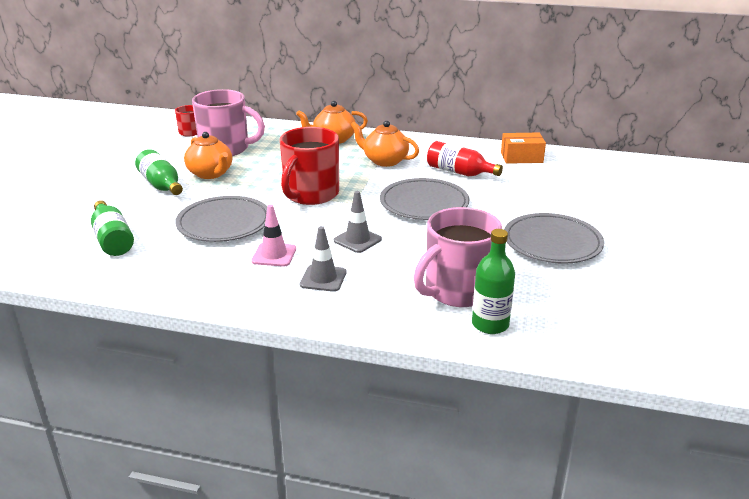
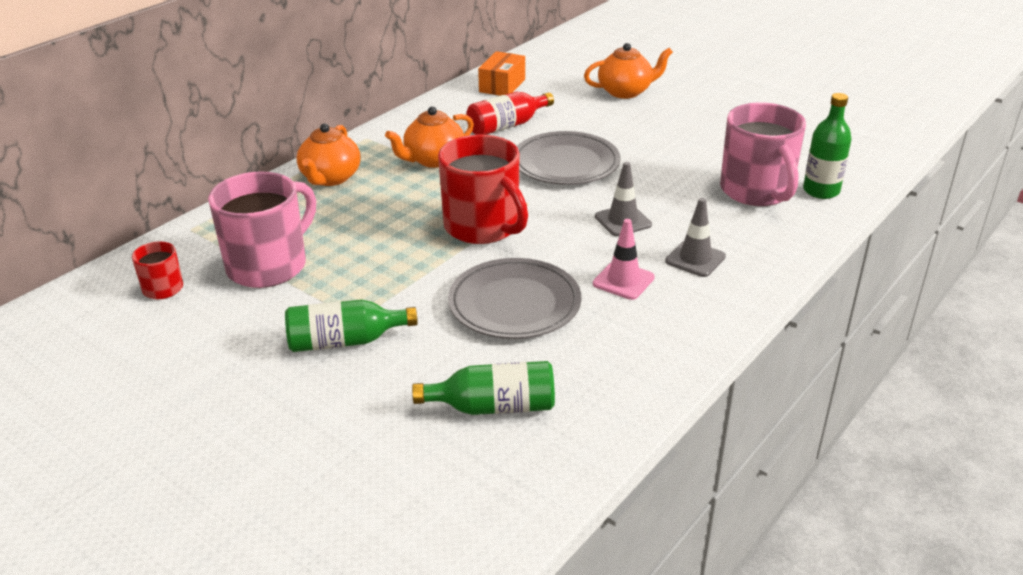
camera: 65 degrees left, 5 degrees up
(211, 174) = (347, 292): orange teapot -> orange teapot (625, 92)
(552, 243) = (695, 124): grey plate -> none

